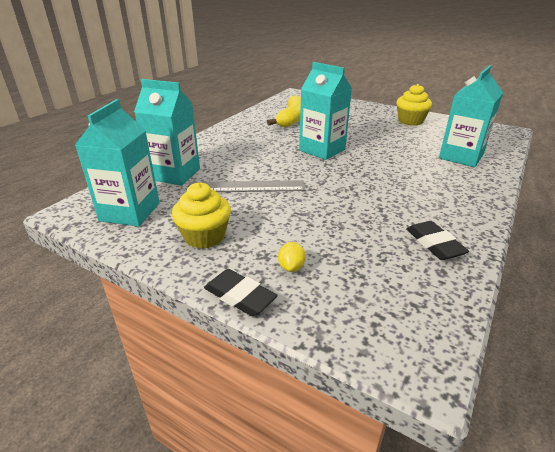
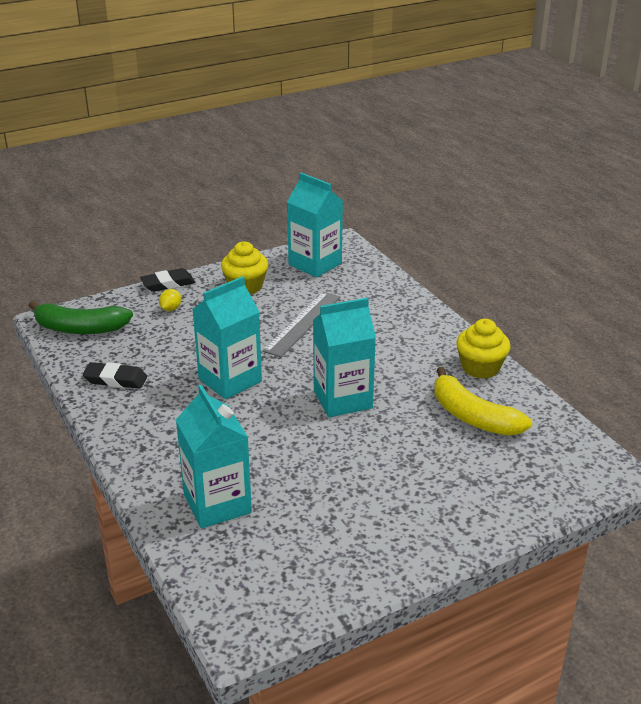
camera: 120 degrees right, 0 degrees up
(174, 174) = (367, 294): turquoise carton -> turquoise carton (230, 380)
(291, 267) = (171, 309): yellow lemon -> yellow lemon turned 75 degrees clockwise
(402, 320) = (80, 328): none -> green banana
(410, 121) = (372, 538): yellow cupcake -> yellow cupcake (480, 367)

